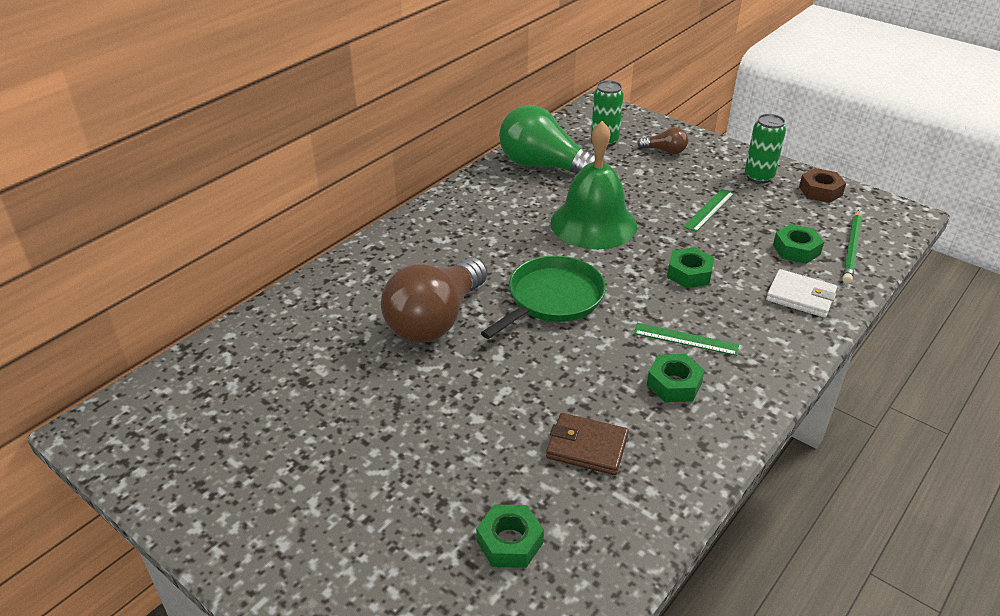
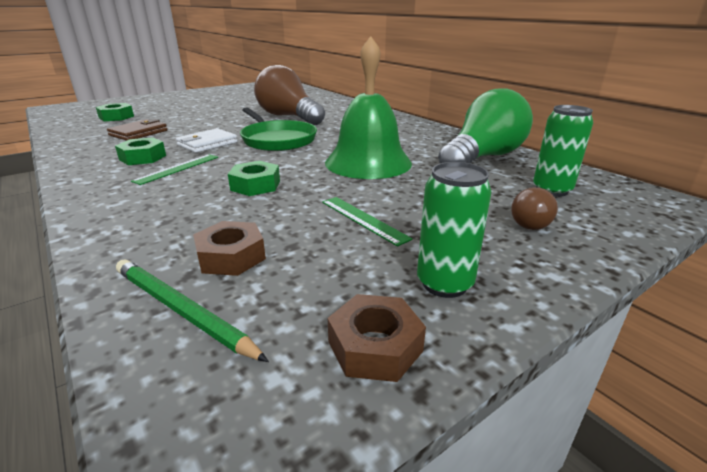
camera: 105 degrees right, 10 degrees down
(796, 249) = (231, 257): green nut -> brown nut
(800, 296) = (150, 231): white wallet -> white wallet (207, 144)

